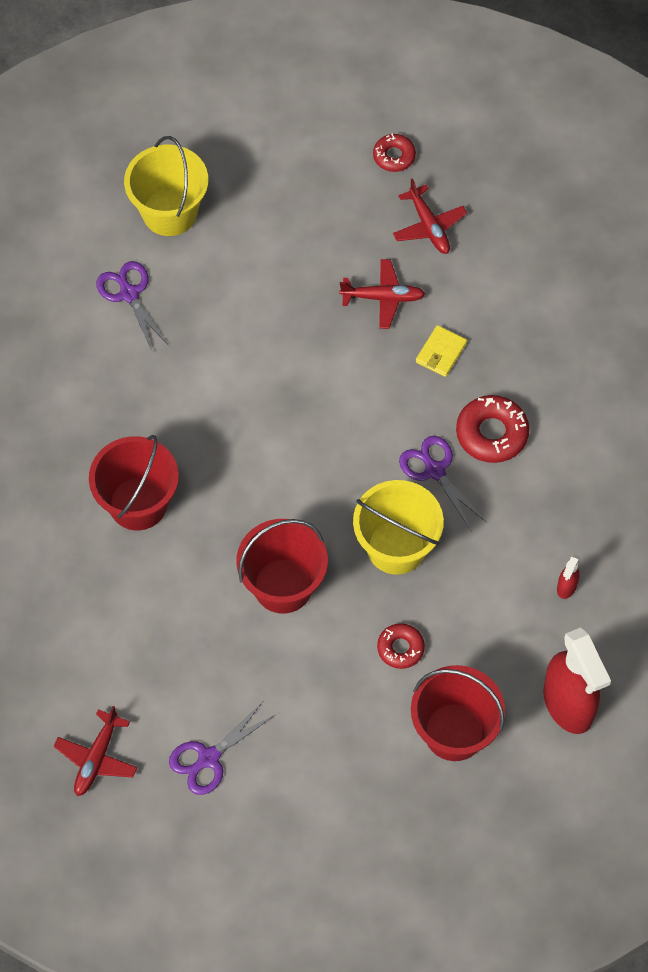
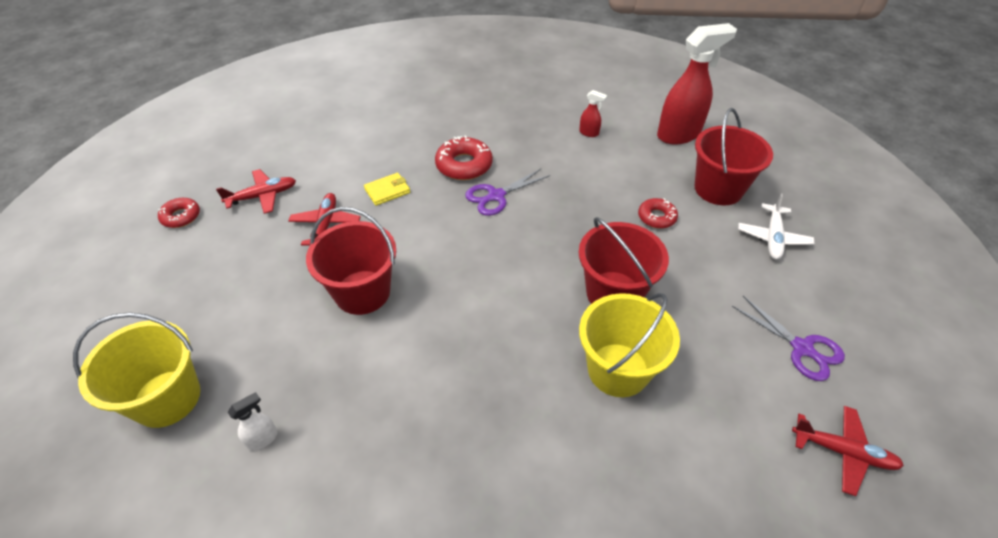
camera: 90 degrees left, 15 degrees down
(129, 293) = (263, 439): purple scissors -> white spray bottle
(138, 503) = (535, 420): red bucket -> red bucket (362, 292)
(367, 775) = (773, 237): none -> white plane
(396, 547) = (567, 219): yellow bucket -> yellow bucket (618, 370)
(441, 352) = (387, 191): yellow wallet -> yellow wallet turned 60 degrees counterclockwise

